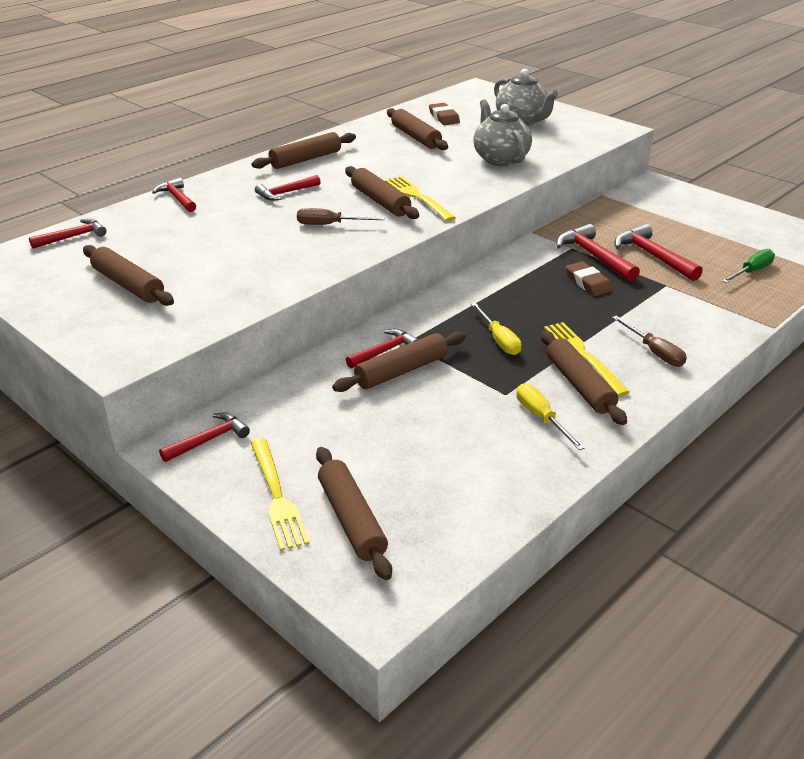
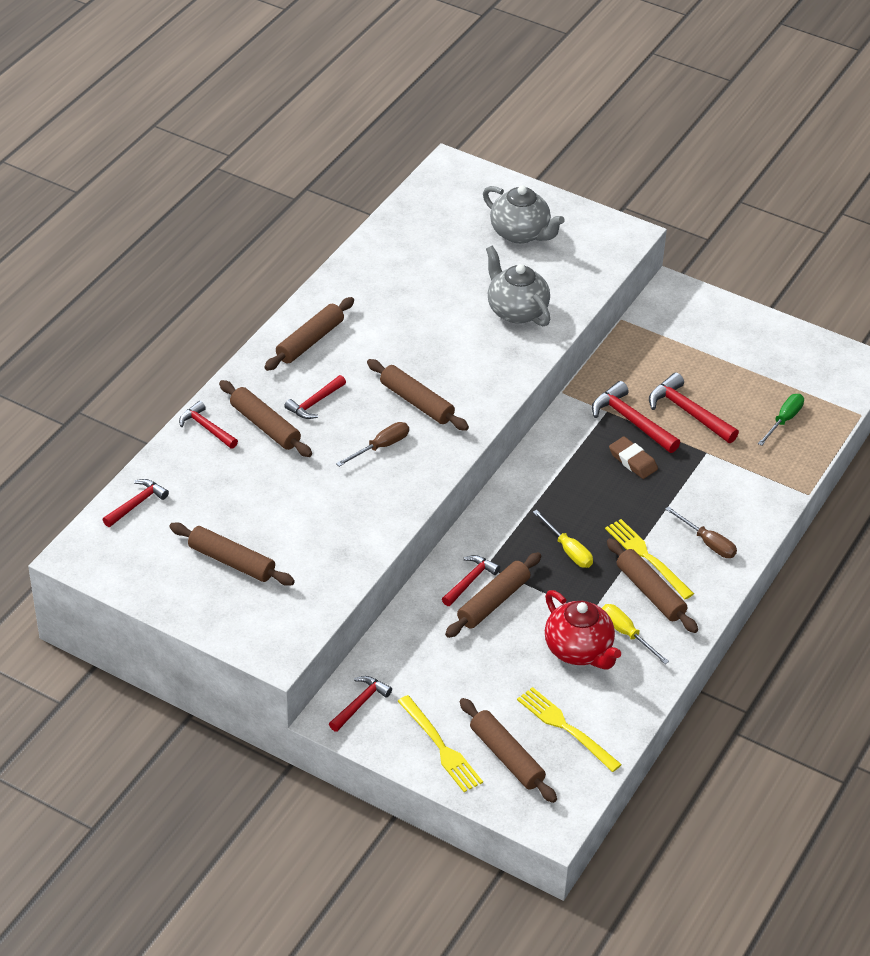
camera: 15 degrees left, 10 degrees up
(329, 225) = (381, 447): brown screwdriver -> brown screwdriver turned 150 degrees clockwise
(415, 137) = (413, 282): brown rolling pin -> brown rolling pin (265, 426)
(417, 197) = (451, 389): yellow fork -> yellow fork (564, 727)
(444, 117) = (431, 238): brown eraser -> none
(481, 426) = (579, 650): none -> red teapot

